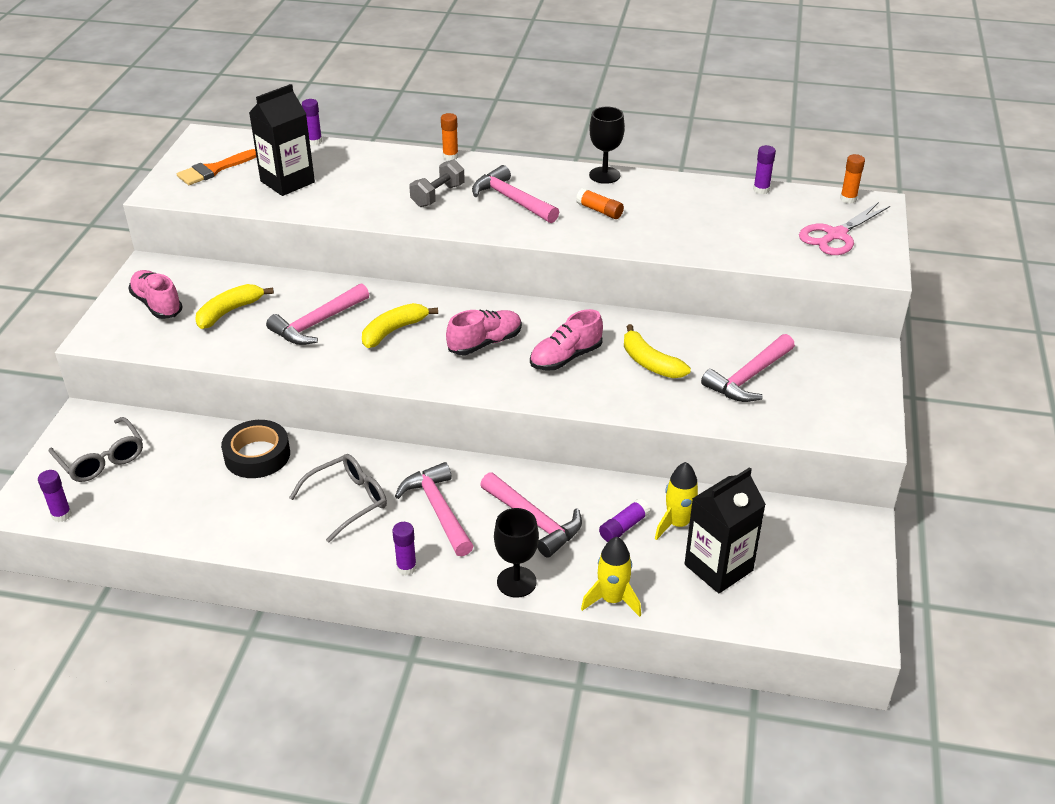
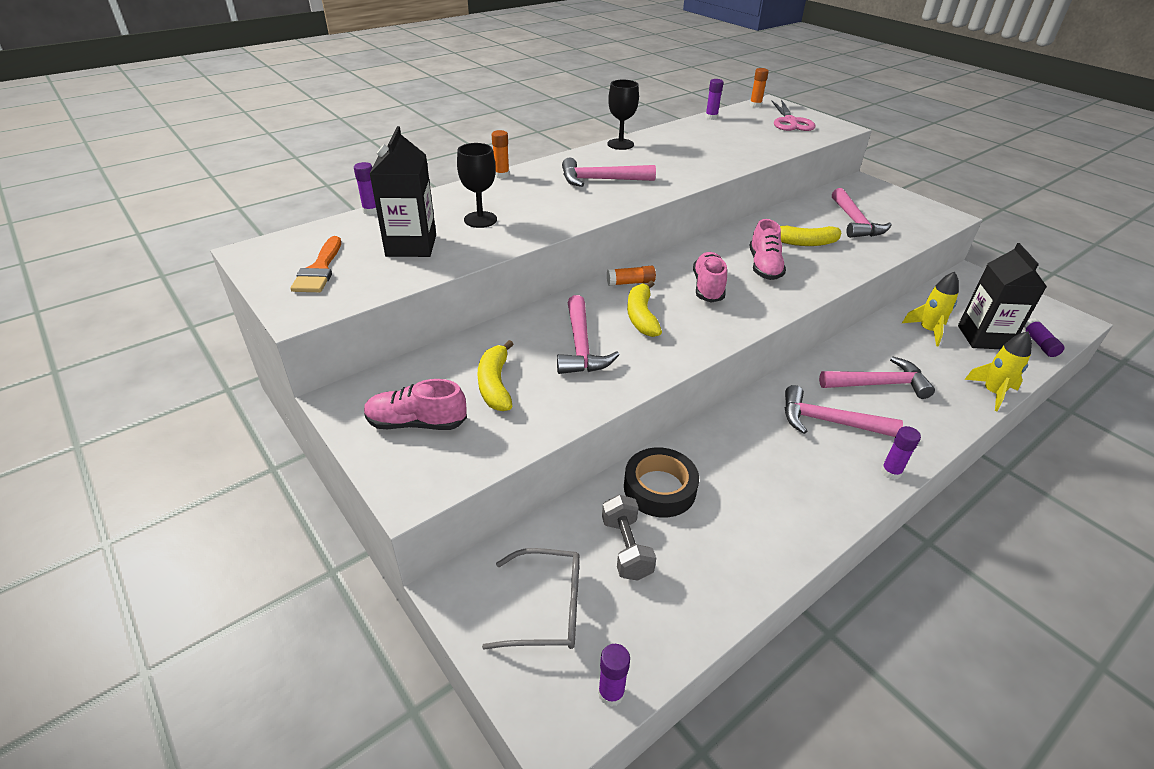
camera: 50 degrees left, 0 degrees up
(348, 501) = (776, 464): grey glasses -> none
(438, 195) = (549, 200): grey dumbbell -> grey dumbbell (626, 548)
(516, 582) = (945, 425): black goblet -> black goblet (480, 220)
(599, 211) = (662, 162): orange glue stick -> orange glue stick (630, 283)
(624, 527) = (915, 352): purple glue stick -> purple glue stick (1039, 343)

